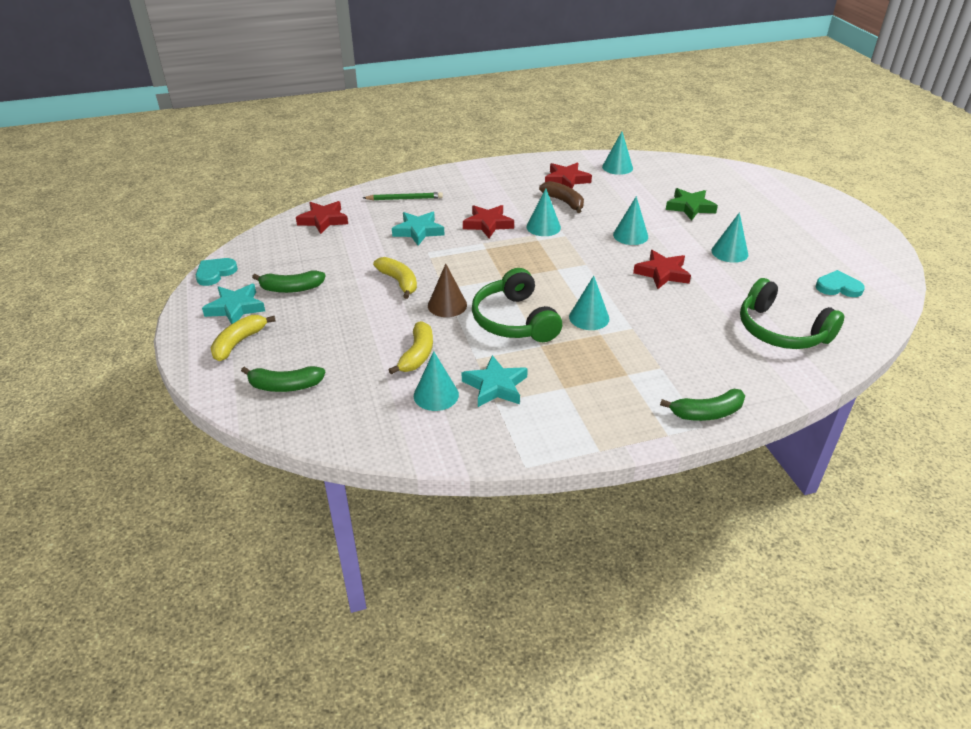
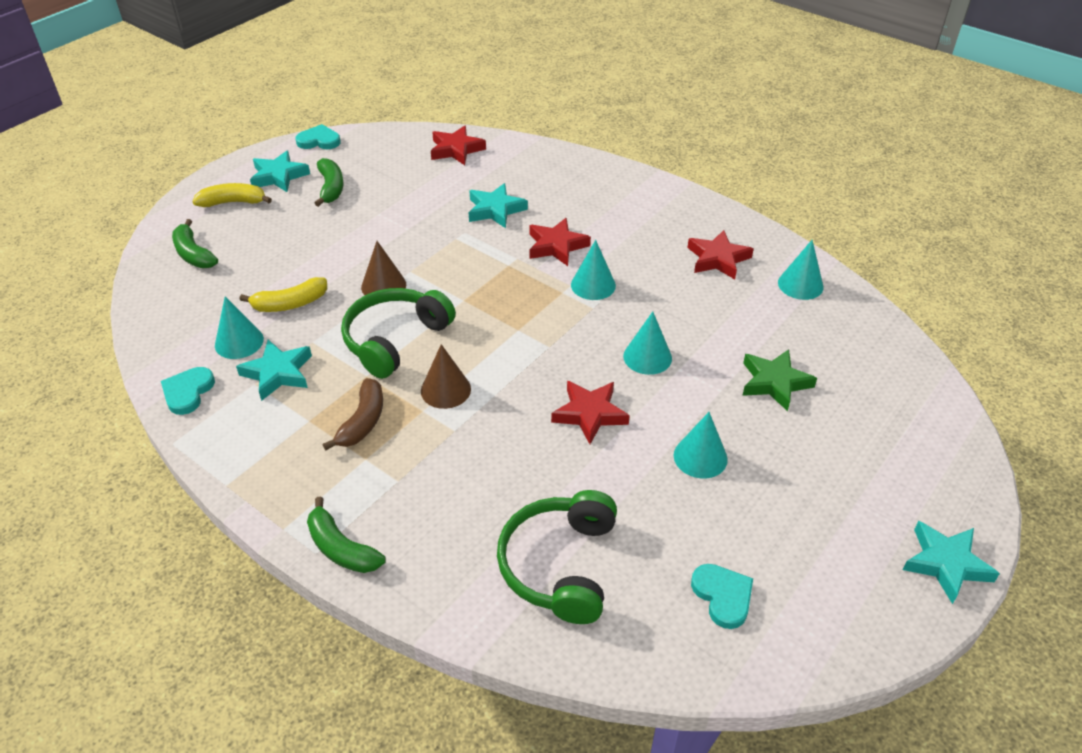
camera: 55 degrees right, 5 degrees up
(291, 288) = (331, 188): green banana -> green banana turned 150 degrees counterclockwise
(399, 282) = (396, 240): yellow banana -> none
(404, 199) = (546, 174): green pencil -> none
(470, 441) = (188, 392): none -> turquoise heart
(564, 202) = (664, 277): brown banana -> brown banana (362, 422)
(589, 317) = (445, 390): turquoise cone -> brown cone
(854, 218) = (946, 563): none -> turquoise star

